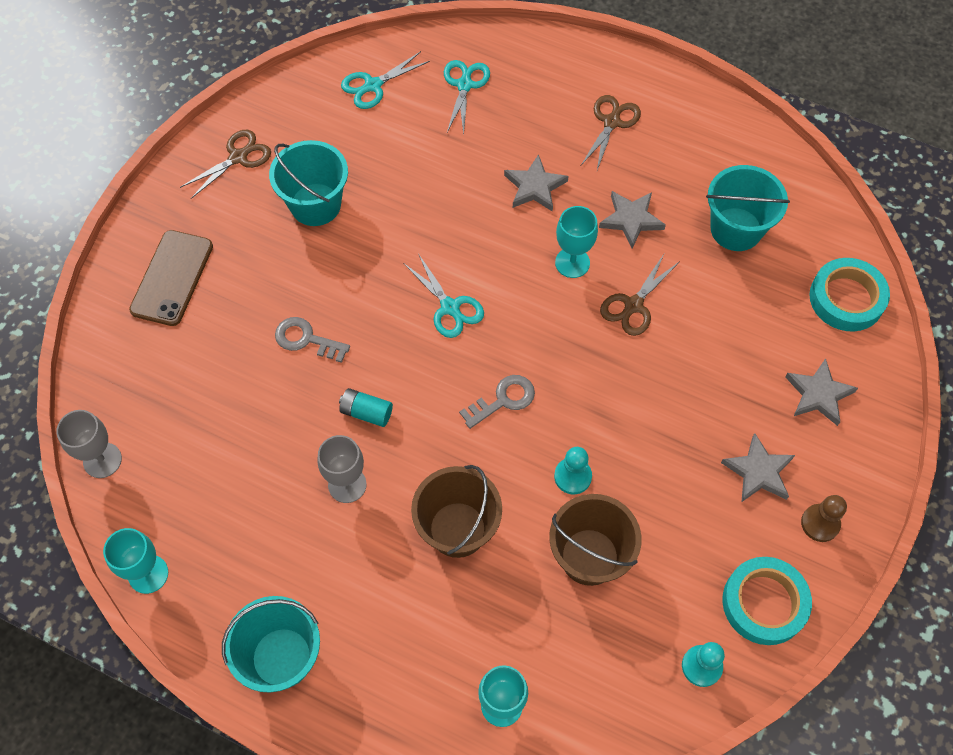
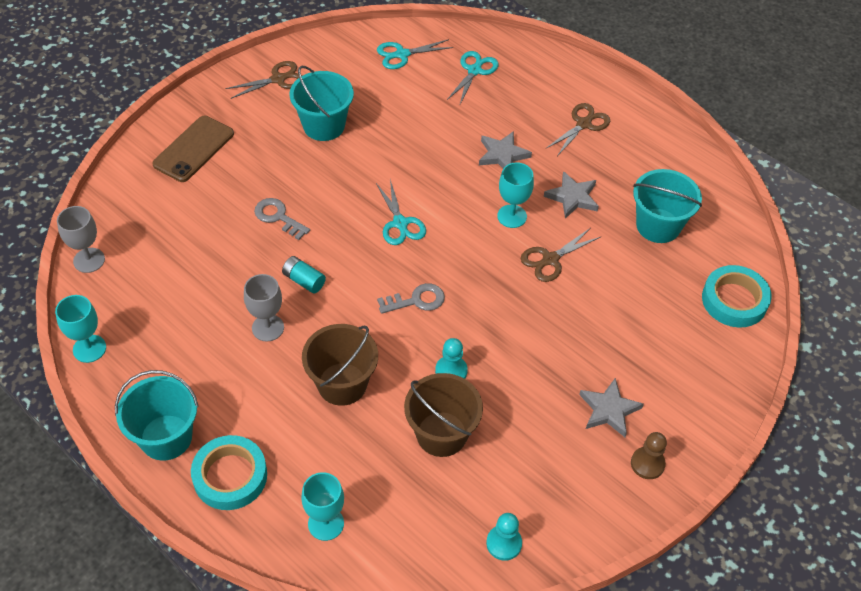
camera: 15 degrees right, 10 degrees down
(764, 603) = (576, 511): turquoise tape -> turquoise tape (230, 476)
(818, 394) = (683, 366): grey star -> none

